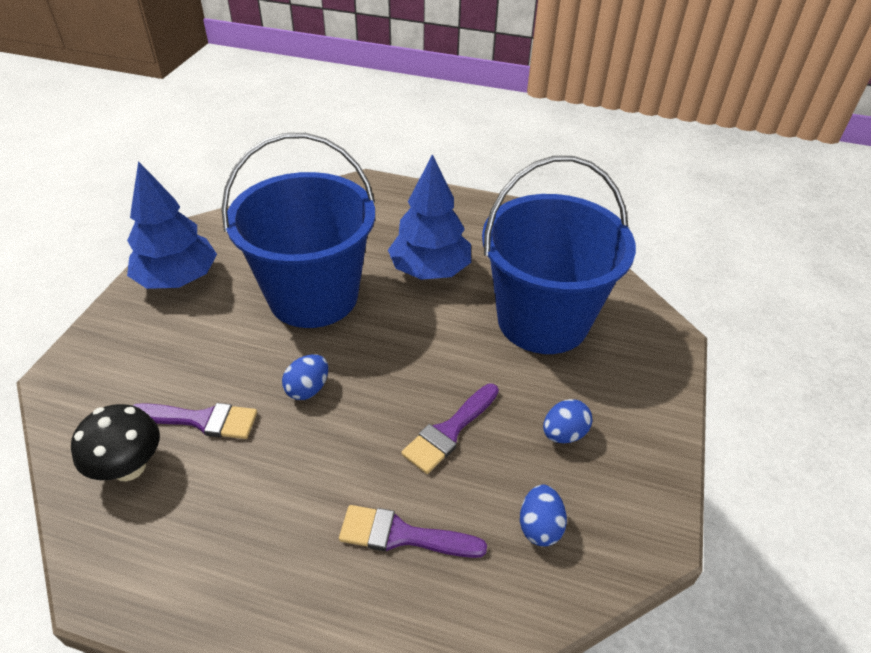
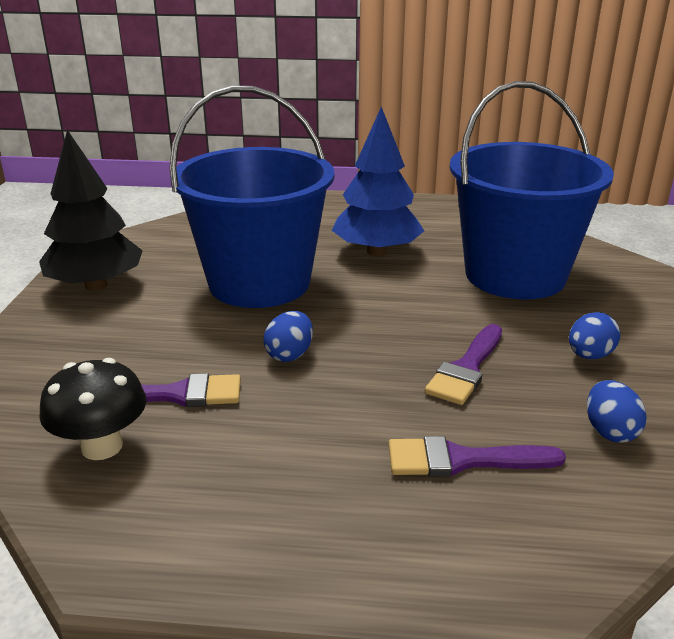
camera: 10 degrees left, 15 degrees down
(178, 279) = (96, 285): blue tree -> black tree

